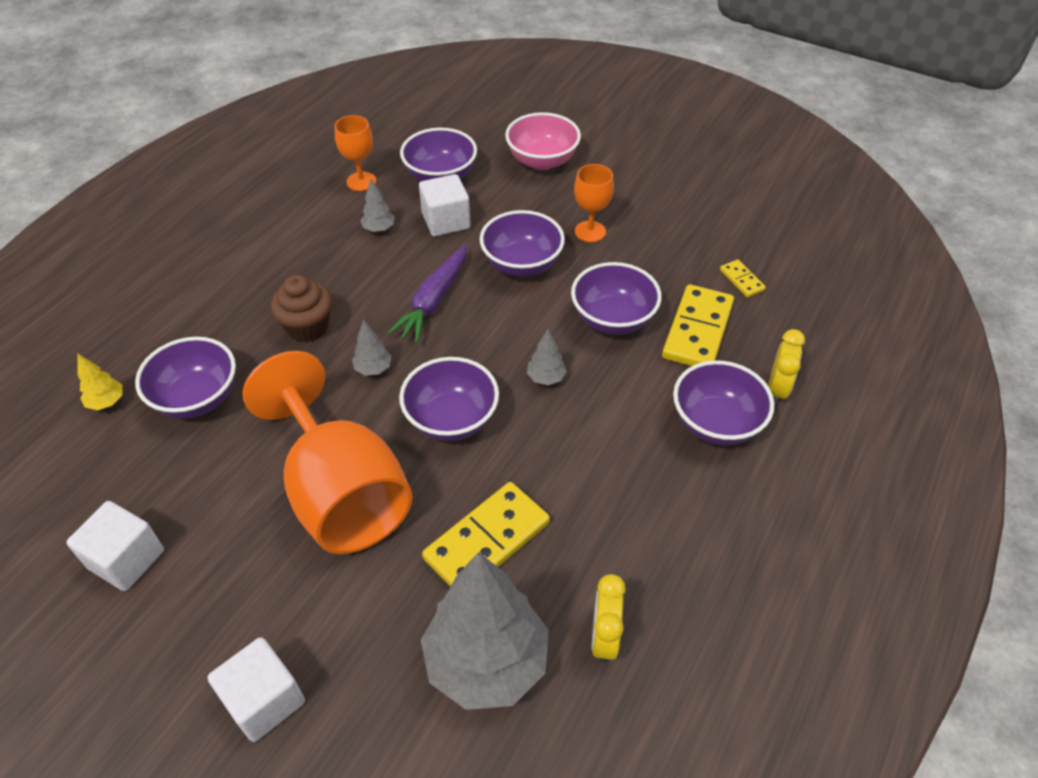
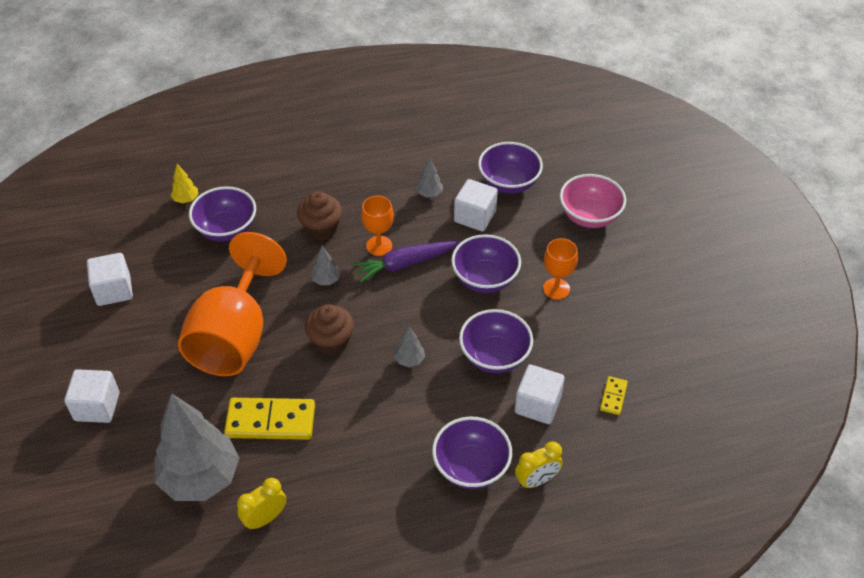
camera: 45 degrees right, 0 degrees up
(361, 181) = (456, 153): orange goblet -> orange goblet (379, 246)
(451, 419) = (331, 342): purple bowl -> brown cupcake
(697, 330) = (537, 405): yellow domino -> white cube

